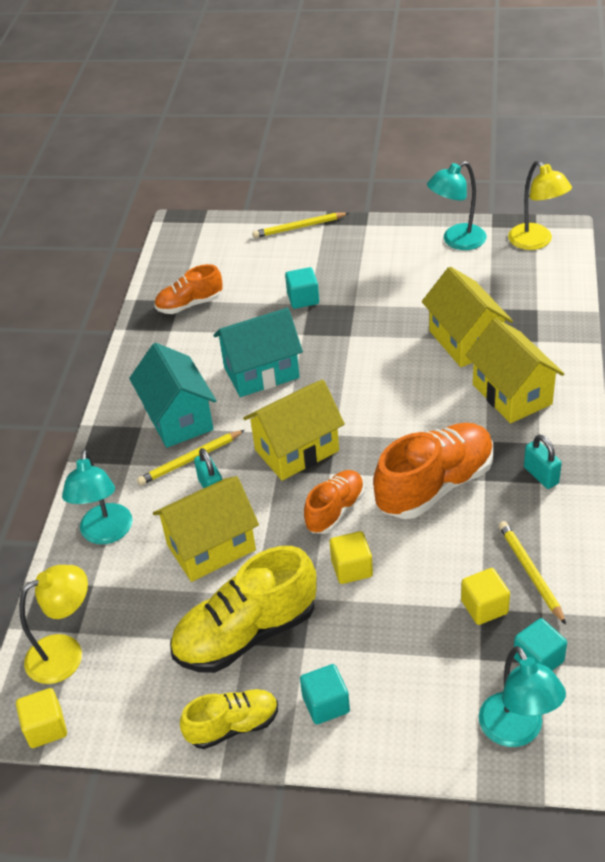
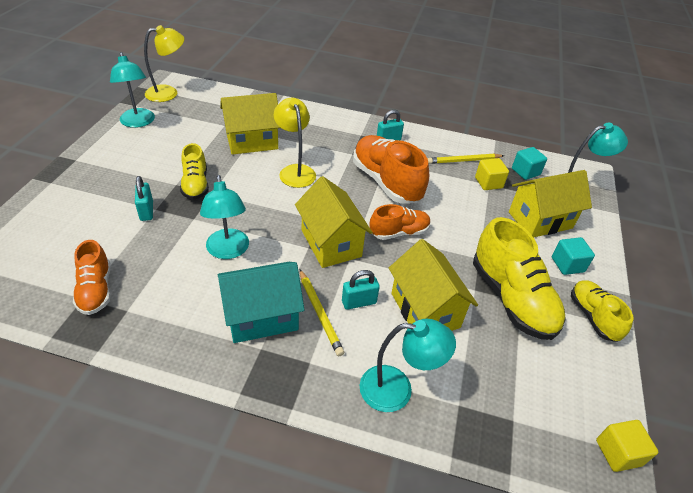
camera: 90 degrees left, 0 degrees up
(66, 653) = (537, 432): yellow lamp -> yellow lamp (295, 171)
(261, 372) = (228, 251): turquoise house -> turquoise lamp
(299, 227) = (41, 197): yellow pencil -> none
(303, 299) = (146, 211): turquoise cube -> turquoise padlock
(335, 510) = (399, 232): orange shoe -> orange shoe turned 120 degrees clockwise
(352, 568) = (454, 233): yellow cube -> none
(359, 319) = (195, 185): none -> yellow shoe
(512, 394) = (314, 135): yellow house -> yellow house (540, 220)

